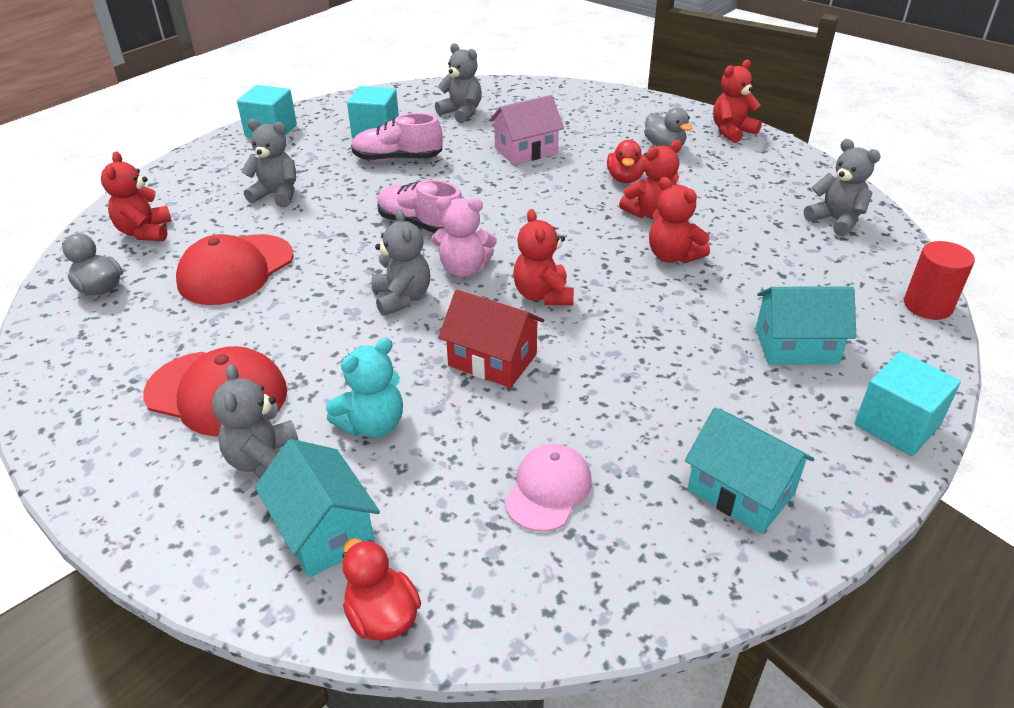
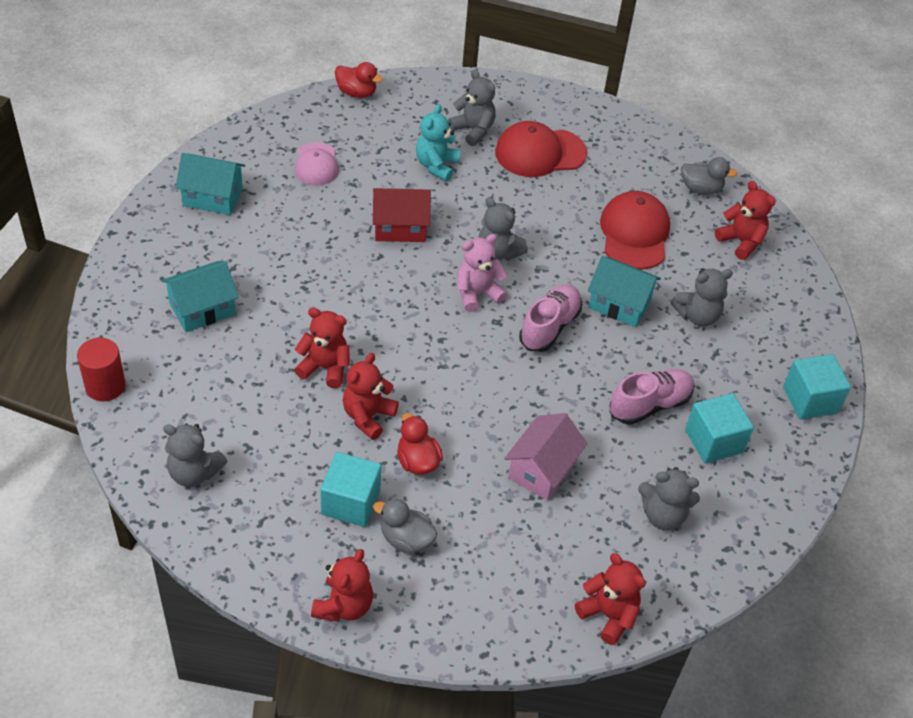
camera: 145 degrees right, 10 degrees up
(324, 531) = (412, 112): turquoise house -> turquoise house (619, 304)
(421, 225) = (549, 327): pink shoe -> pink shoe turned 60 degrees counterclockwise
(543, 295) = (402, 290): red teddy bear -> red teddy bear (608, 615)
(896, 425) = (126, 268): turquoise cube -> turquoise cube (351, 502)

